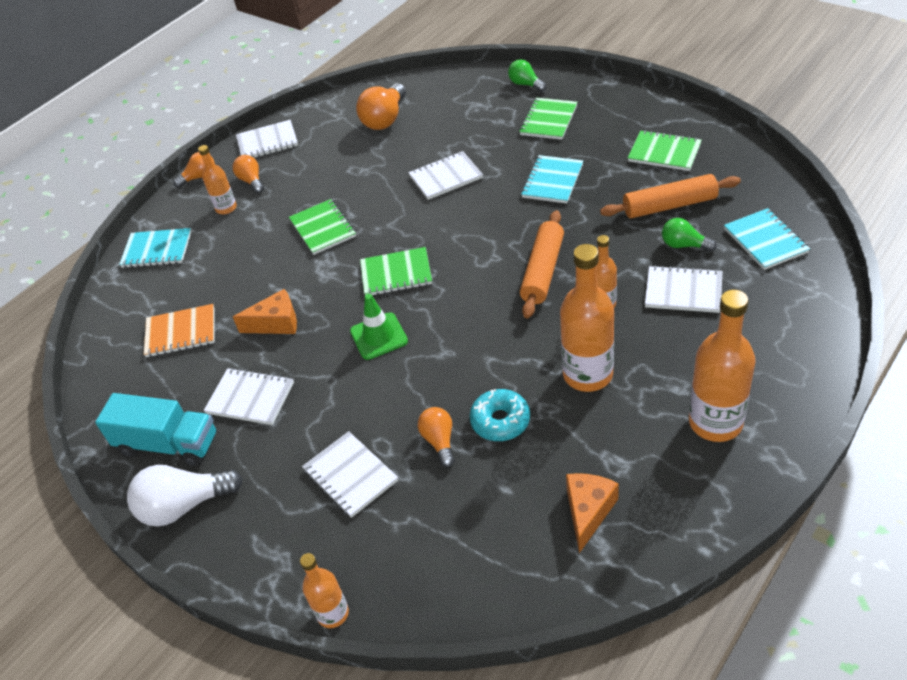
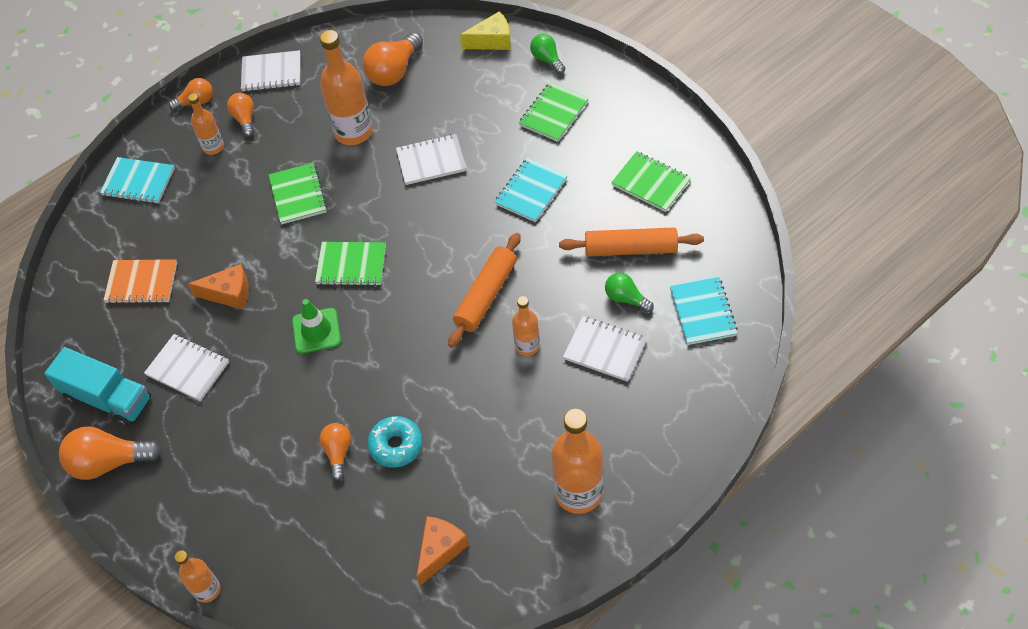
camera: 10 degrees right, 10 degrees up
(184, 506) = (109, 462): white light bulb -> orange light bulb
(350, 475) = (254, 467): white notebook -> none
(469, 81) = (492, 41): none -> yellow cheese
(587, 374) = (487, 417): orange bottle -> orange bottle (353, 132)

